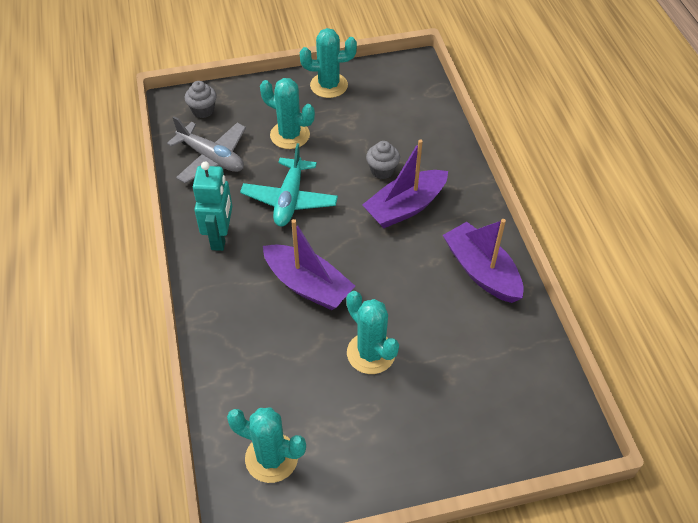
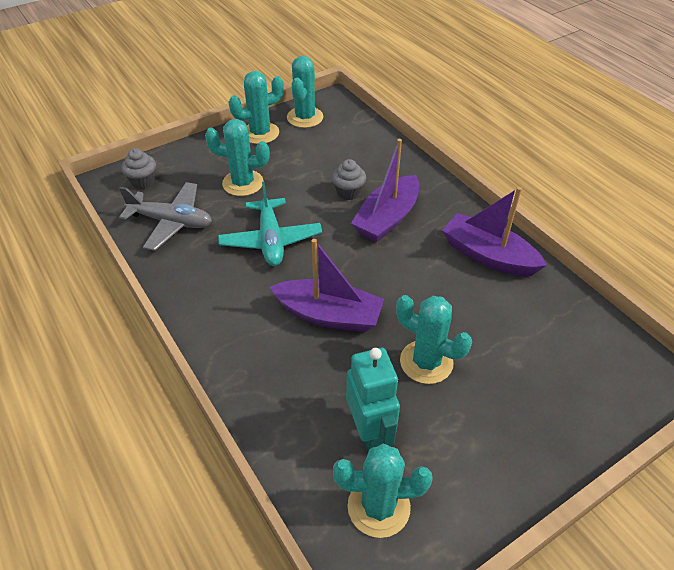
camera: 20 degrees left, 5 degrees down
(220, 237) = (214, 294): turquoise robot -> turquoise robot (370, 432)
(379, 78) = (305, 117): none -> turquoise cactus

